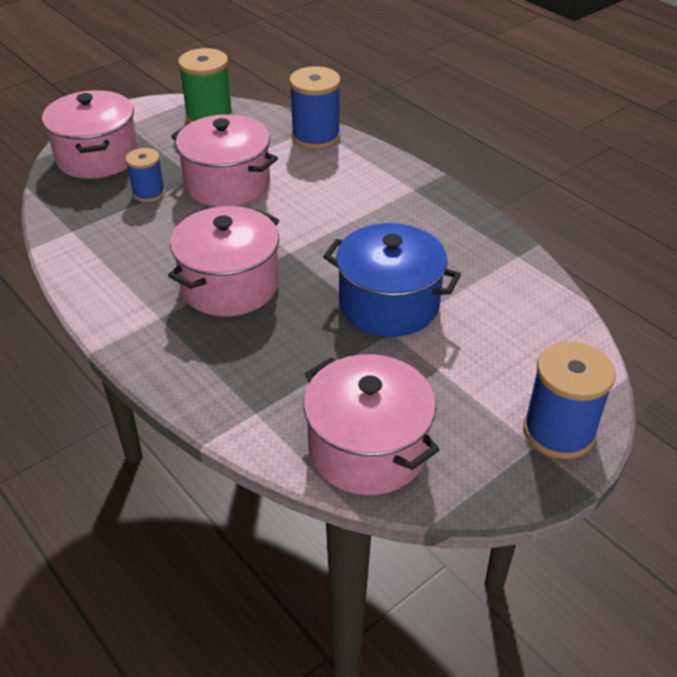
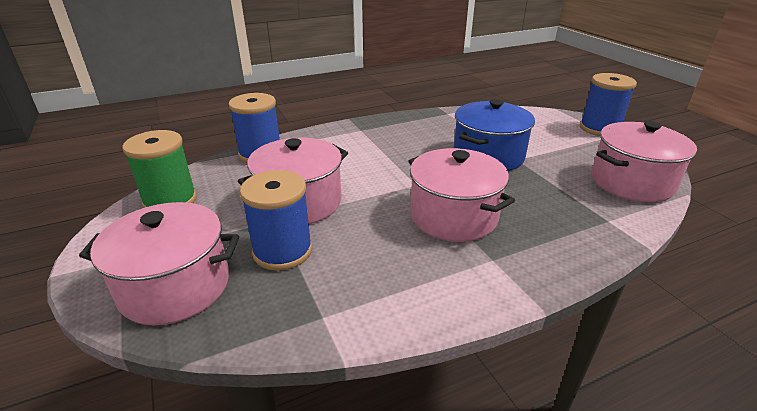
camera: 75 degrees left, 10 degrees down
(149, 193) = (282, 251): blue spool -> blue spool, size x1.63

